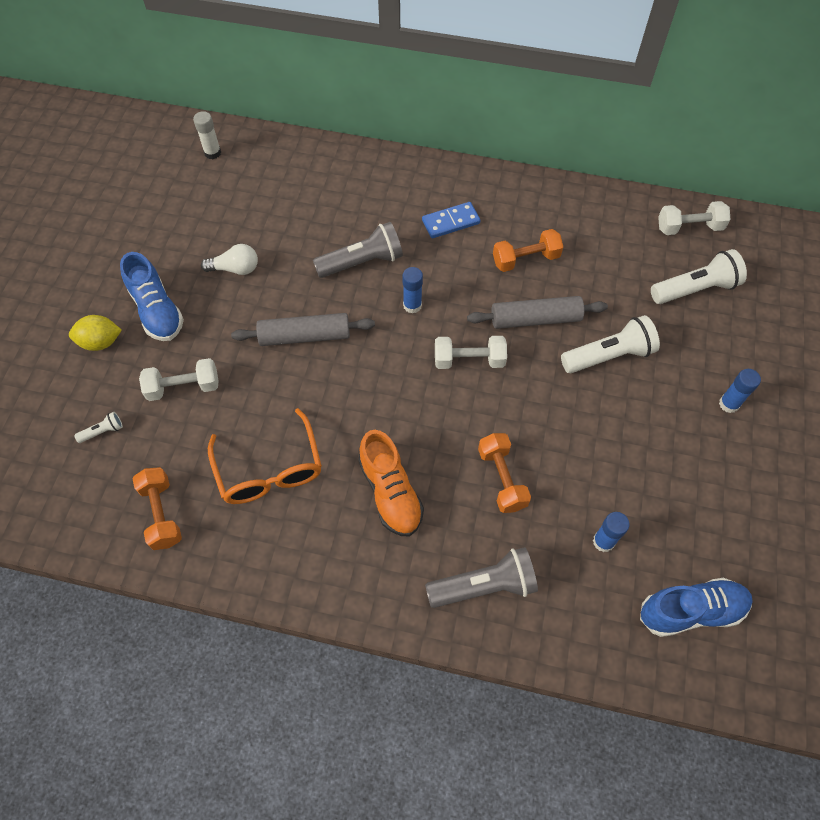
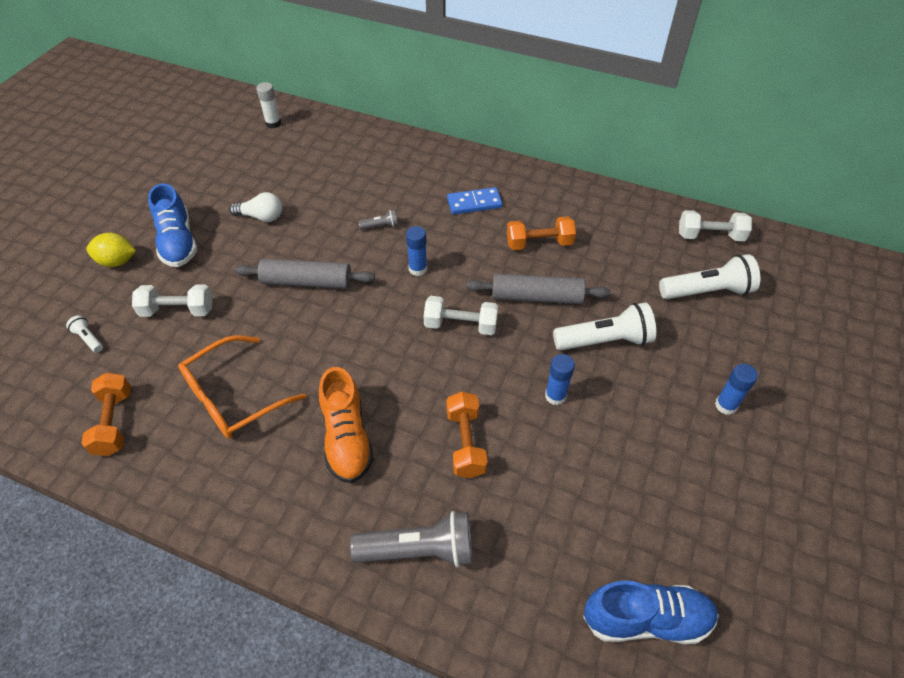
camera: 10 degrees right, 10 degrees down
(103, 431) = (88, 338): white flashlight -> white flashlight turned 120 degrees counterclockwise
(269, 470) = (233, 397): orange glasses -> orange glasses turned 60 degrees clockwise
(362, 262) = (380, 226): grey flashlight -> grey flashlight, size x0.46
(603, 541) = (561, 525): blue glue stick -> blue glue stick (555, 396)

